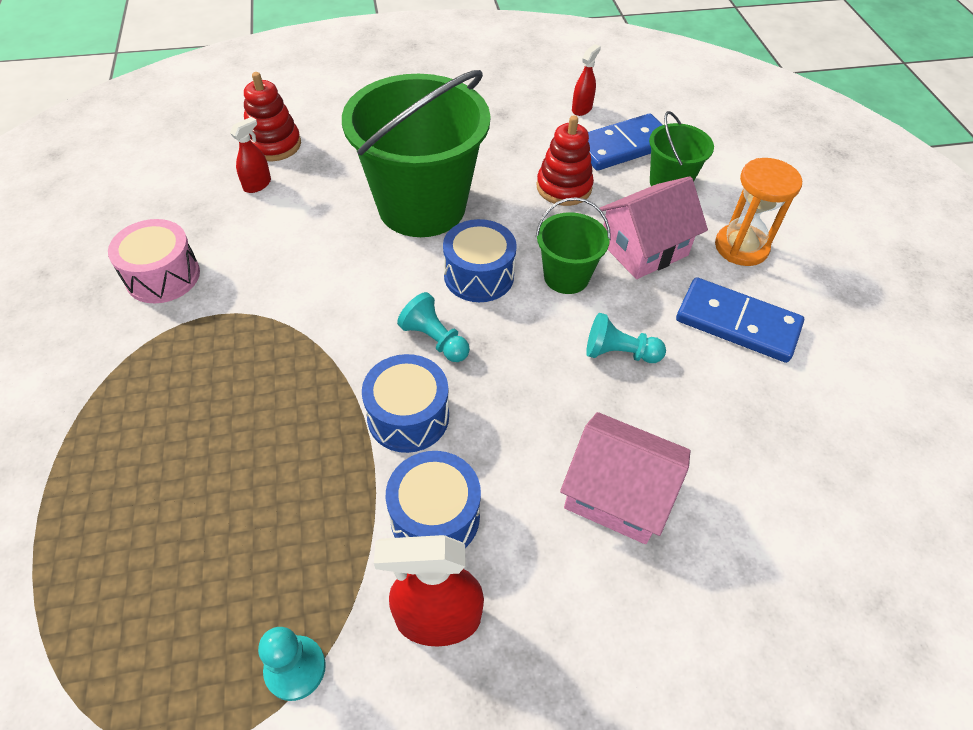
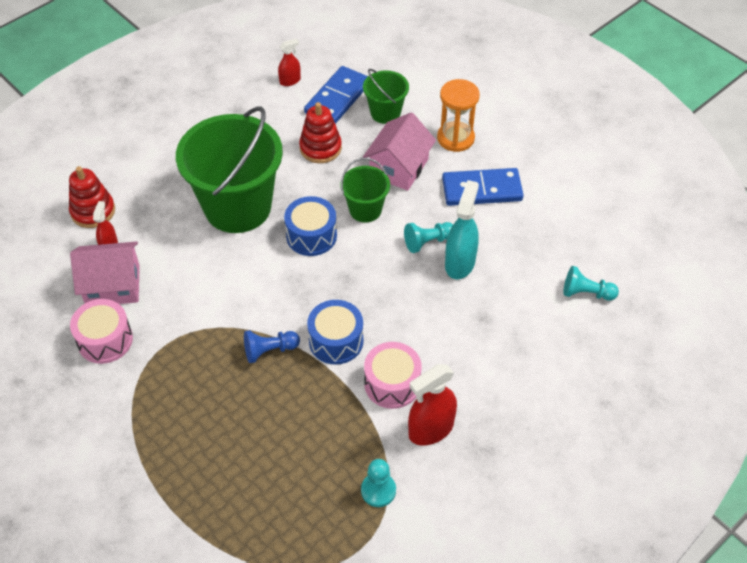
camera: 30 degrees left, 0 degrees up
(321, 384) = (269, 350): none -> blue pawn
(435, 340) = (316, 289): turquoise pawn -> turquoise pawn (586, 293)
(435, 516) = (392, 384): blue drum -> pink drum
(582, 109) = (290, 81): red spray bottle -> red spray bottle turned 60 degrees clockwise
(617, 494) = (477, 320): pink house -> pink house (113, 286)
(644, 401) = (460, 263): none -> turquoise spray bottle

